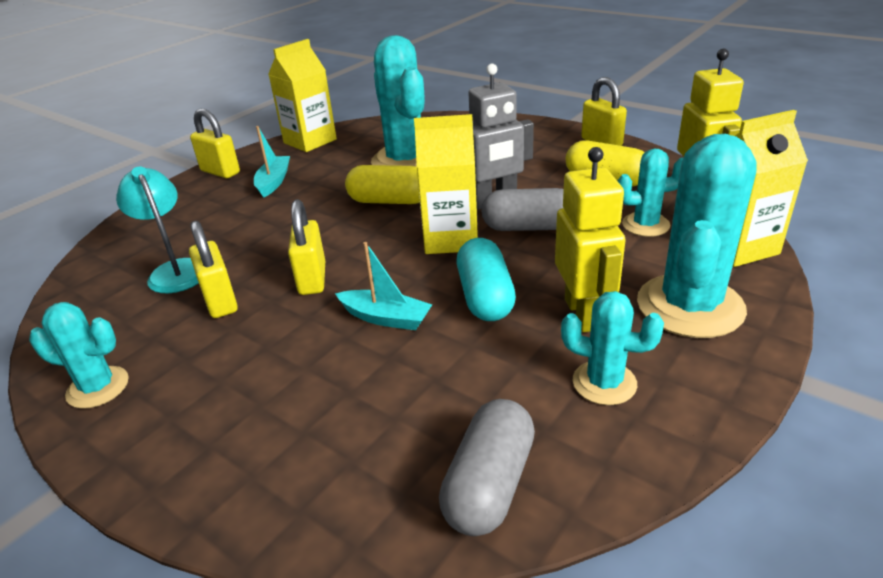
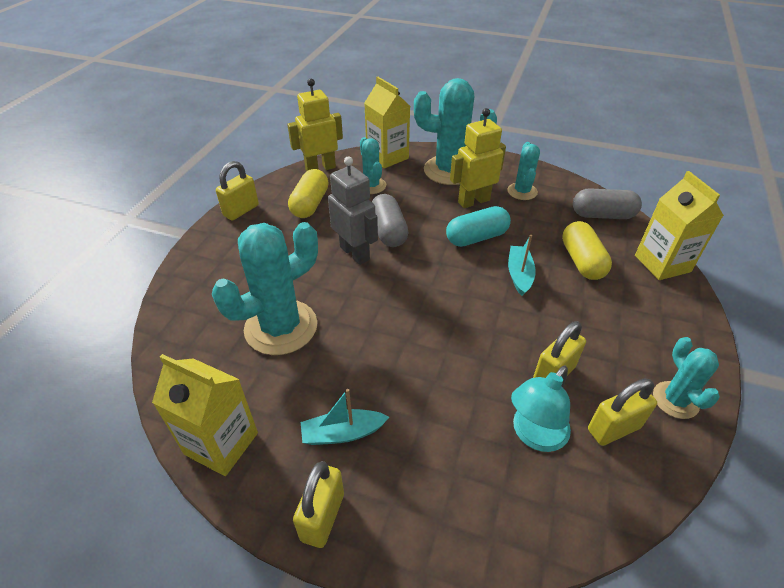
camera: 110 degrees left, 10 degrees up
(312, 279) = (499, 327): yellow padlock -> yellow padlock (613, 428)
(390, 201) = (366, 316): yellow capsule -> yellow capsule (581, 261)
(450, 239) = (416, 265): yellow carton -> yellow carton (662, 263)

